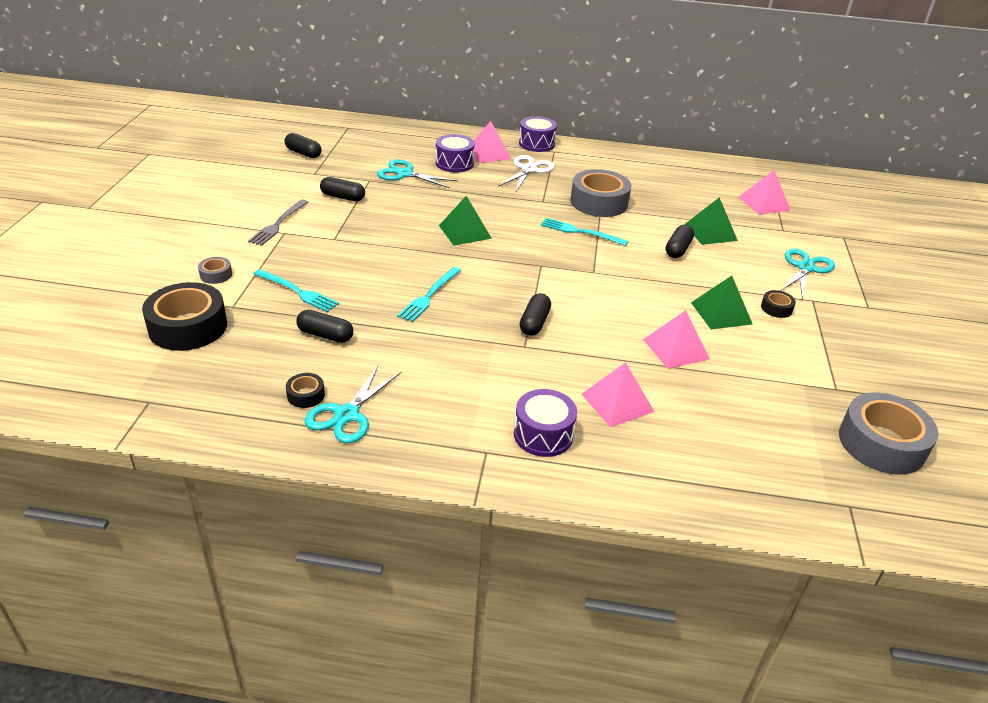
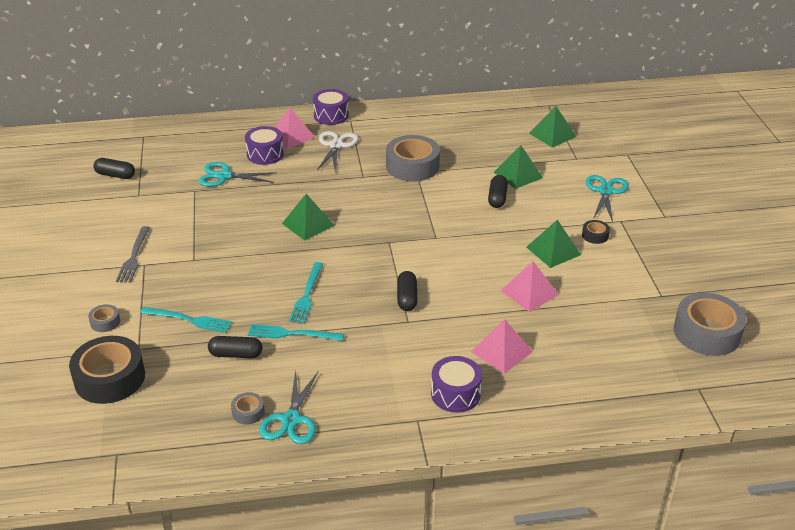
camera: 15 degrees left, 0 degrees up
(306, 395) = (248, 412): black tape -> grey tape
(343, 197) = (179, 214): black capsule -> none
(581, 232) = (409, 200): turquoise fork -> turquoise fork (292, 334)
(764, 203) = (552, 135): pink pyramid -> green pyramid

